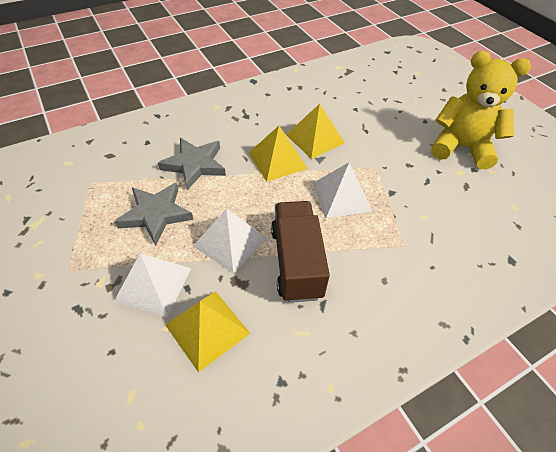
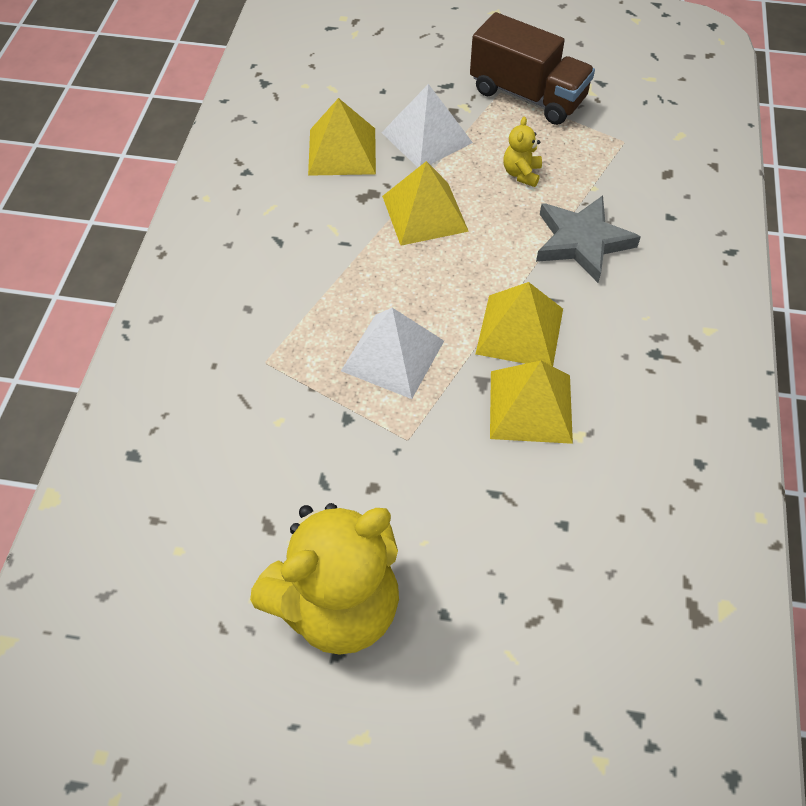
camera: 130 degrees right, 5 degrees up
(156, 214) = (521, 173): grey star -> yellow teddy bear
(230, 242) = (424, 213): white pyramid -> yellow pyramid
(296, 262) = (344, 250): brown truck -> brown truck (527, 95)

